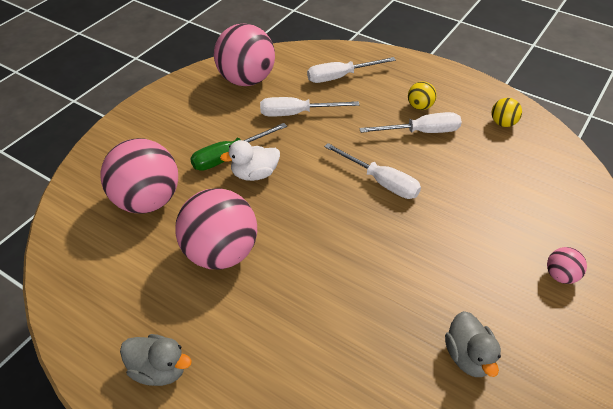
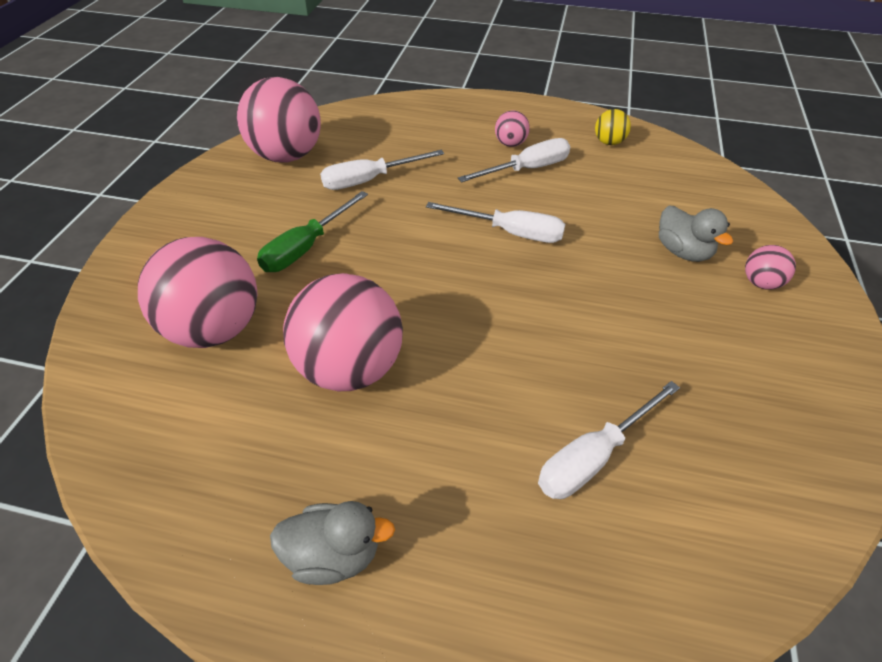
camera: 20 degrees left, 0 degrees up
(254, 174) = (349, 261): white duck -> none
(340, 77) = (402, 131): white screwdriver -> white screwdriver (593, 456)
(419, 106) = (510, 144): yellow ball -> pink ball
(468, 357) = (719, 403): grey duck -> grey duck (682, 252)

